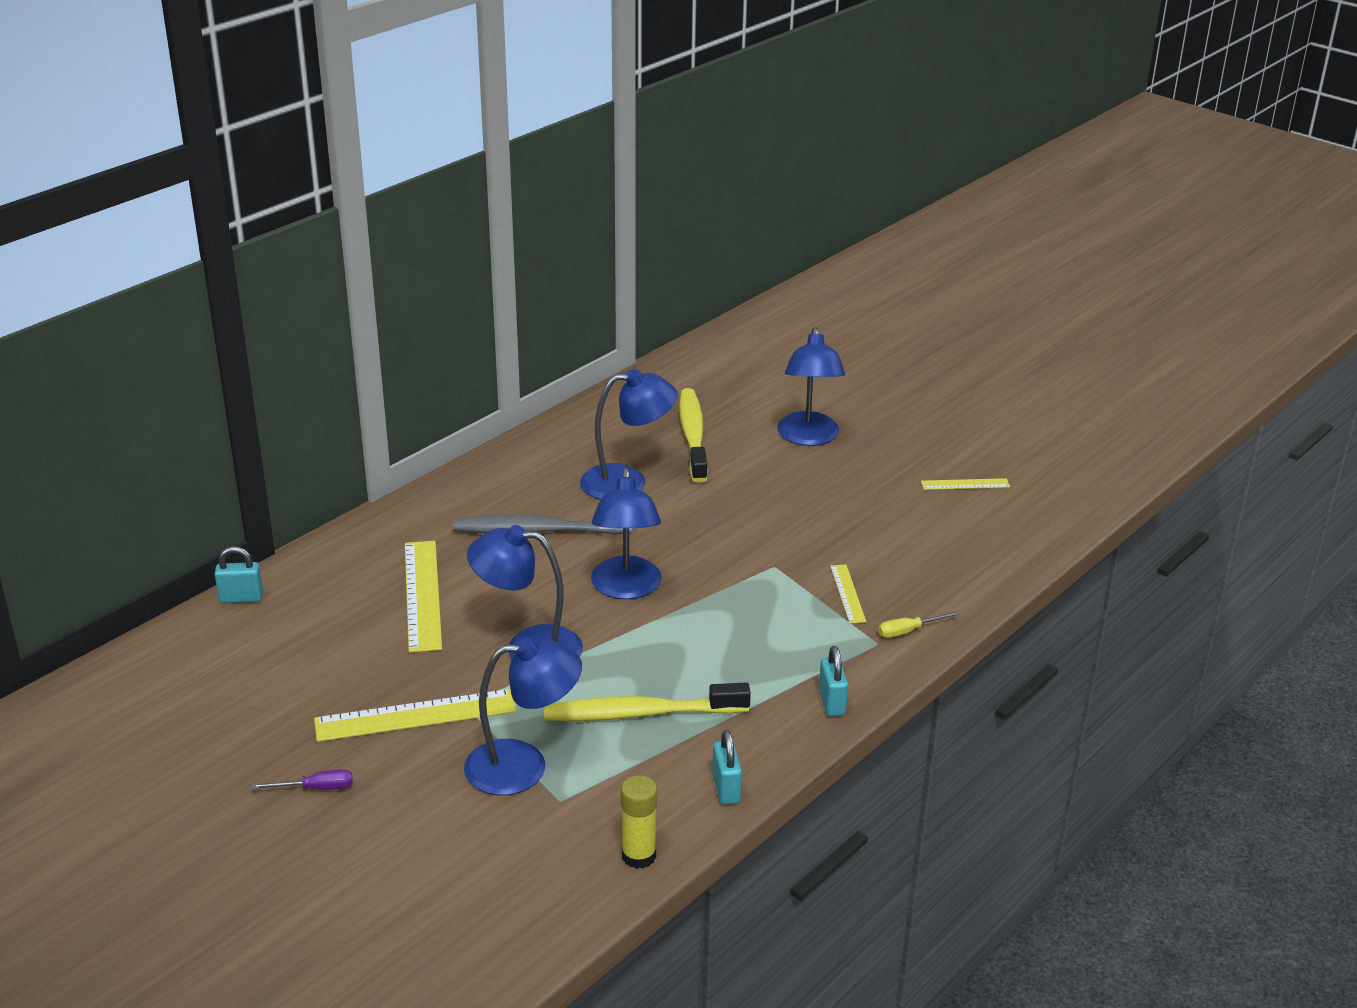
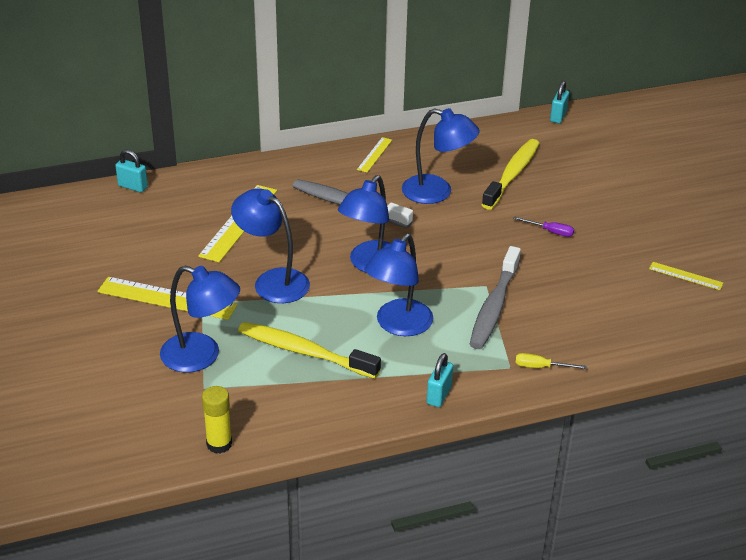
camera: 30 degrees right, 5 degrees up
(315, 788) = (72, 320): purple screwdriver -> purple screwdriver (550, 232)
(726, 789) = (314, 424): turquoise padlock -> turquoise padlock (558, 117)
(803, 585) = (494, 306): none -> grey toothbrush
(808, 437) = (596, 202): blue lamp -> blue lamp (398, 325)
(847, 593) = (521, 324): yellow ruler -> yellow ruler (374, 154)

